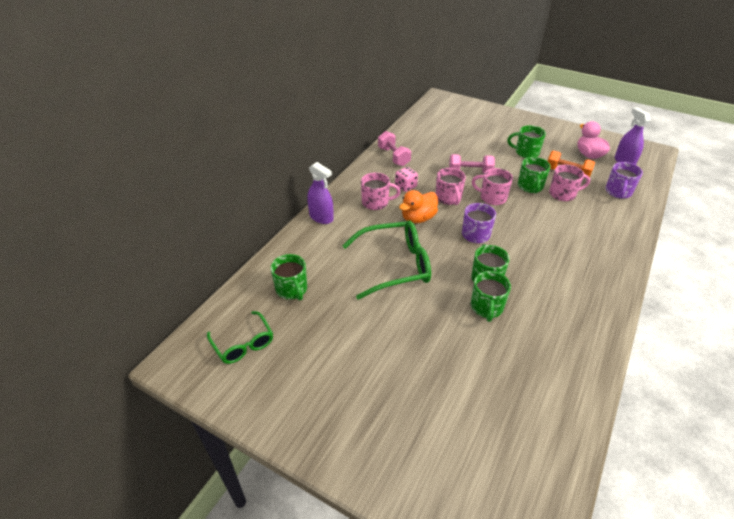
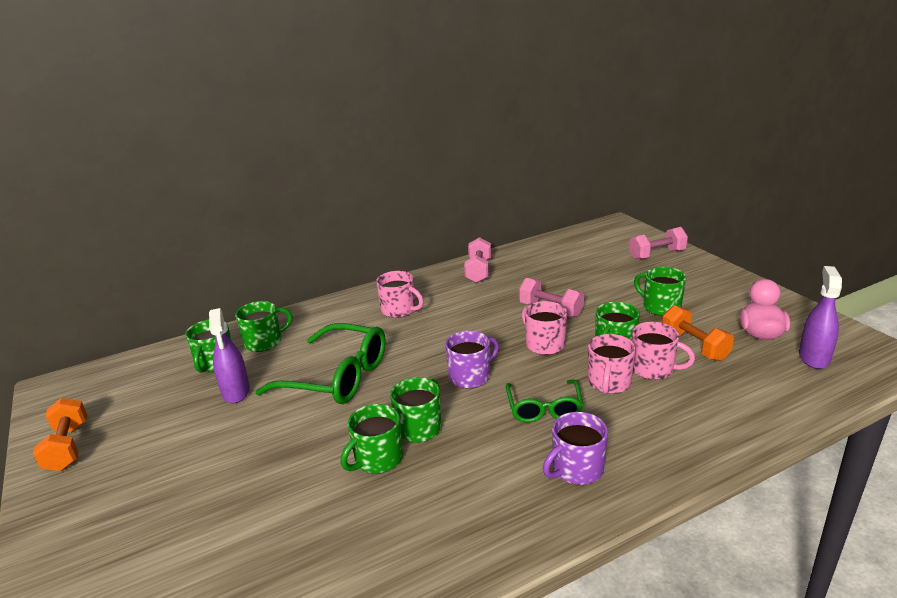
camera: 35 degrees right, 15 degrees down
(243, 344) = (116, 394): green glasses -> green glasses (544, 409)
(264, 398) = (68, 447): none -> orange dumbbell
(308, 259) = (264, 342): none -> green mug
(321, 217) = (327, 308): purple spray bottle -> purple spray bottle (236, 392)
(405, 186) = (452, 304): pink dice -> none
(418, 218) = (424, 339): orange duck -> none
(448, 198) = (487, 329): pink mug -> pink mug (609, 383)
(487, 116) = (657, 255): none -> pink dumbbell
(618, 192) = (751, 392): purple mug -> purple mug (576, 469)

